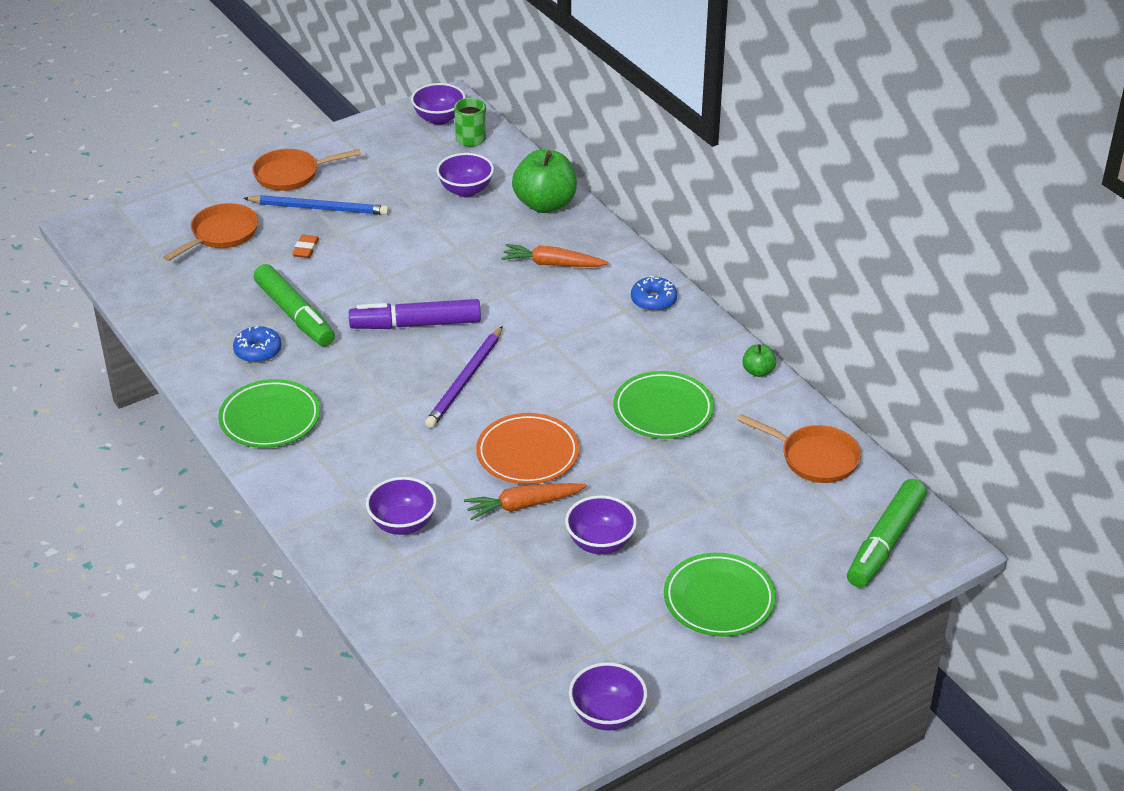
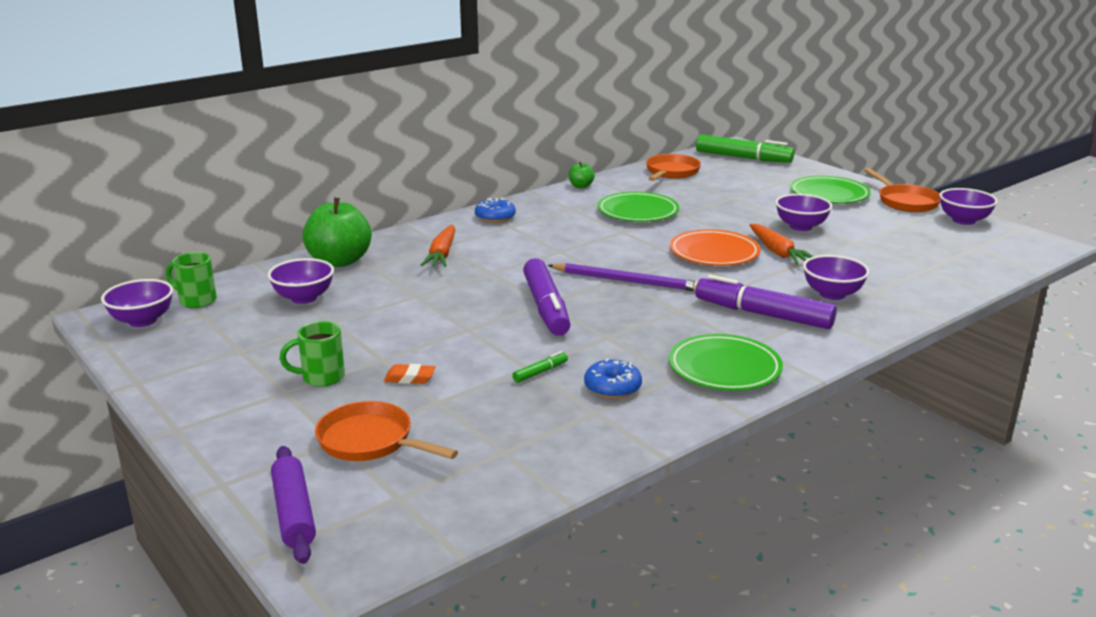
camera: 95 degrees left, 15 degrees down
(150, 209) = (294, 513): none -> purple rolling pin
(291, 174) = (235, 404): orange pan -> orange pan (905, 202)
(295, 315) = (540, 372): green marker -> green marker, size x0.42
(319, 208) = (321, 378): blue pencil -> green mug
(368, 462) = (763, 314): none -> purple marker

